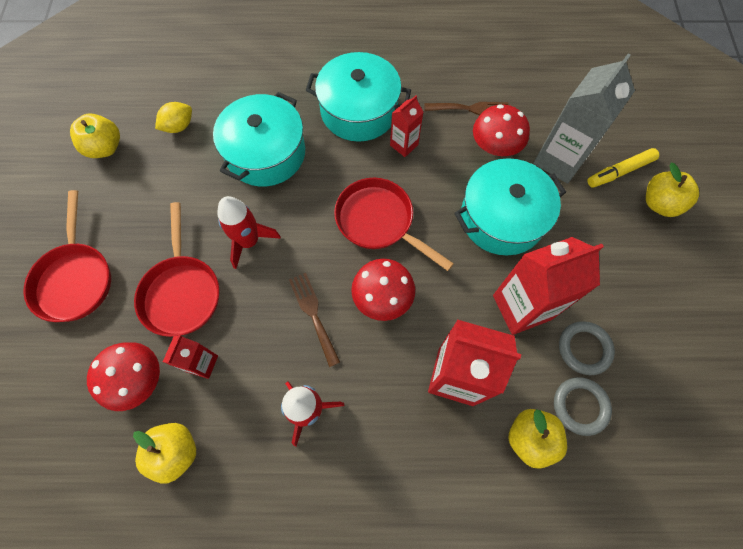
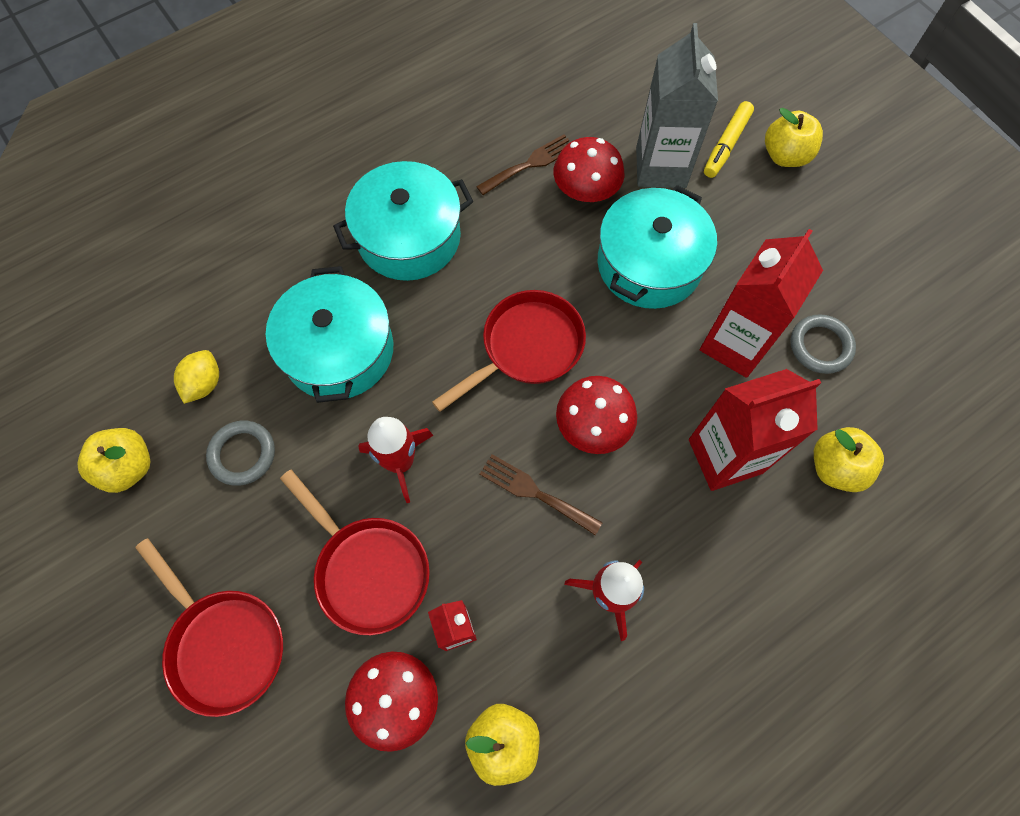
camera: 35 degrees left, 0 degrees up
(379, 221) = (527, 347): red pan -> red pan turned 135 degrees clockwise
(404, 145) = (489, 246): red carton -> none
(580, 406) = (856, 404): grey ring -> grey ring (242, 454)

